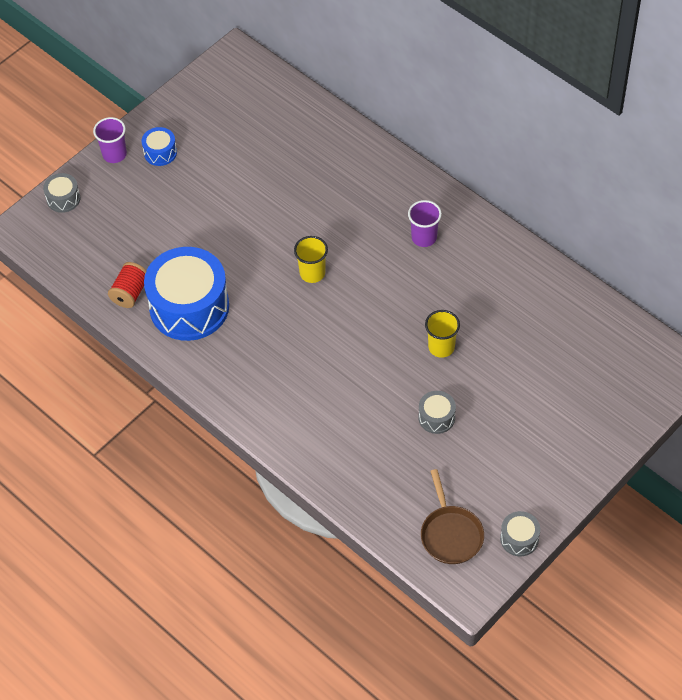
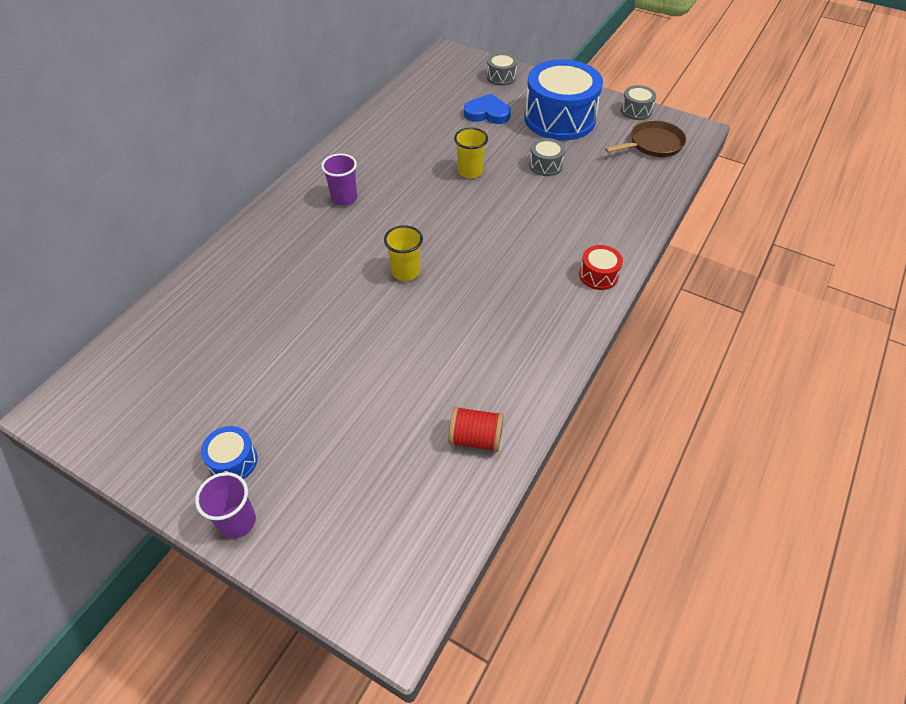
camera: 105 degrees left, 5 degrees down
(63, 199) = (328, 572): grey drum -> grey drum (501, 77)
(189, 307) = (479, 371): blue drum -> blue drum (559, 119)
(267, 419) = (598, 275): none -> red drum
(543, 383) = (487, 113): none -> blue heart

